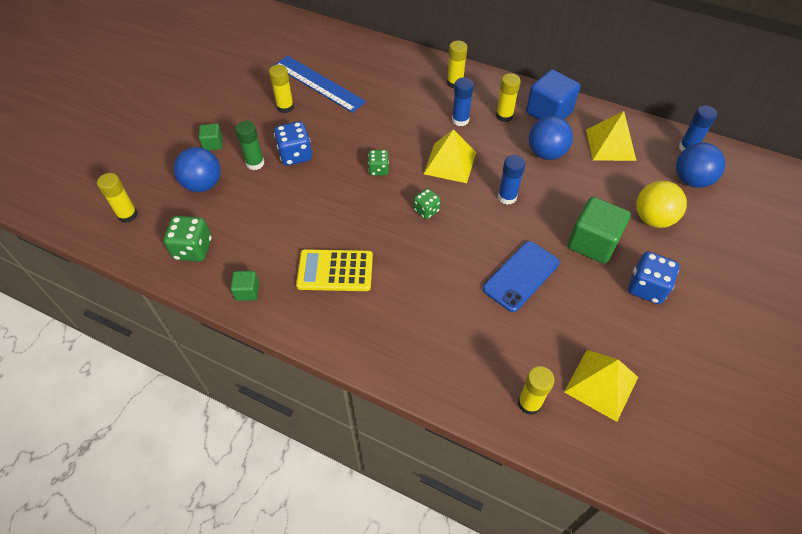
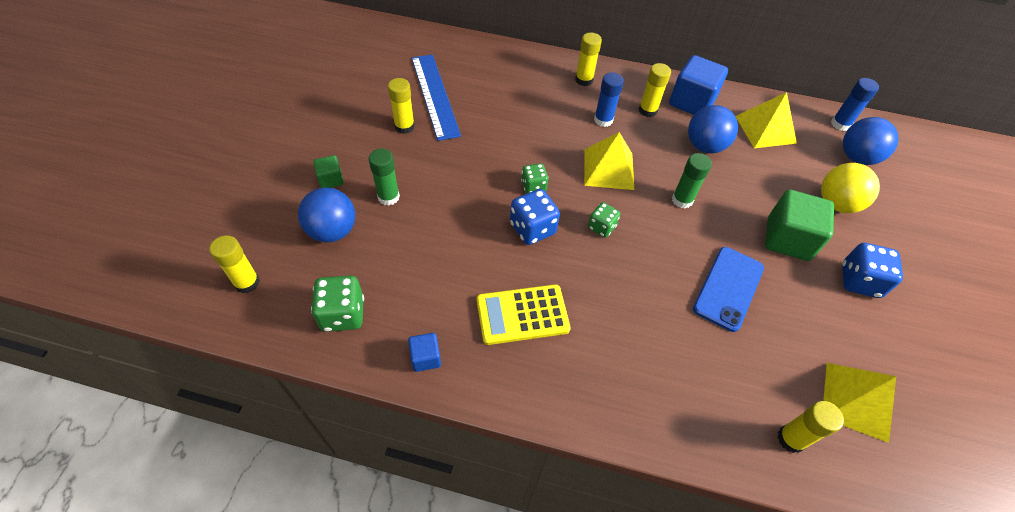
camera: 15 degrees left, 0 degrees up
(247, 291) = (425, 358): green cube -> blue cube
(295, 155) = (433, 181): blue dice -> blue dice (532, 229)
(318, 83) = (434, 95): blue ruler -> blue ruler turned 45 degrees clockwise
(507, 197) = (682, 200): blue glue stick -> green glue stick

